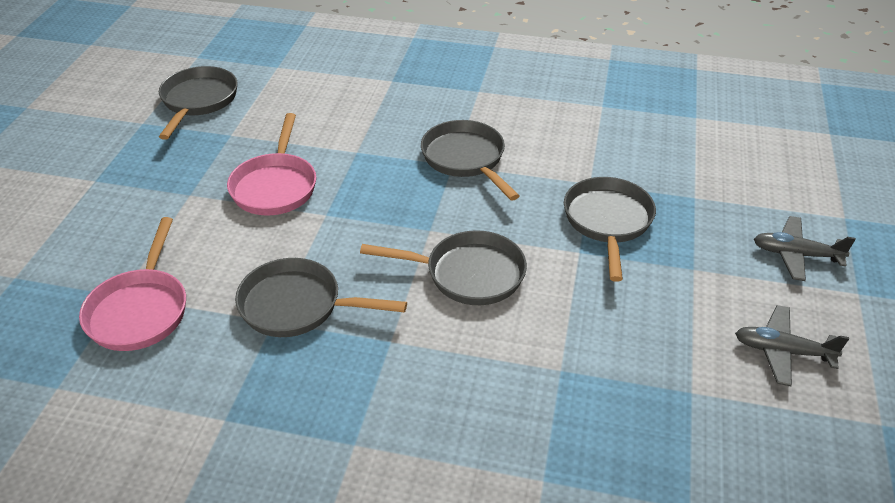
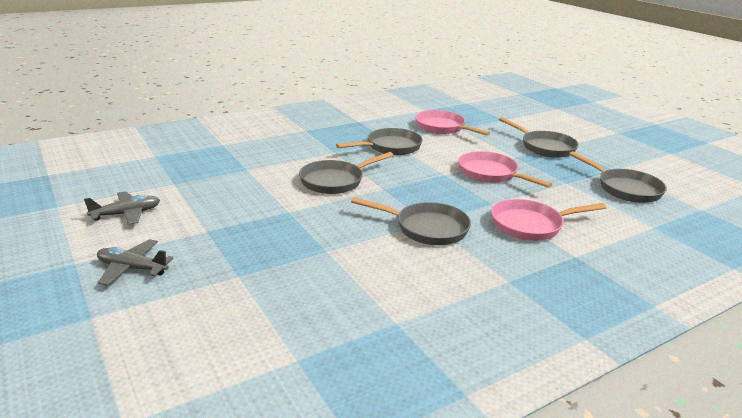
camera: 135 degrees right, 15 degrees down
(369, 116) = (530, 225): none -> pink pan
(607, 222) = (288, 233): grey pan -> grey pan (545, 147)
(796, 255) = (132, 268): grey plane -> grey plane turned 135 degrees counterclockwise

